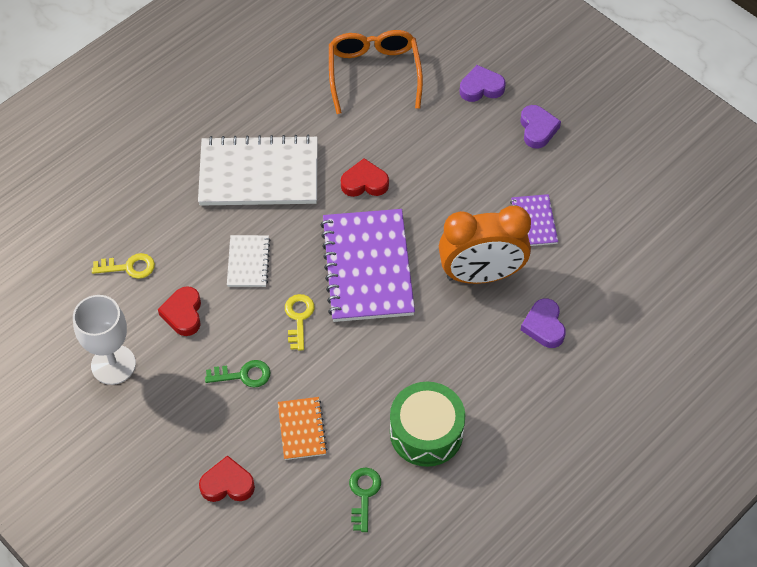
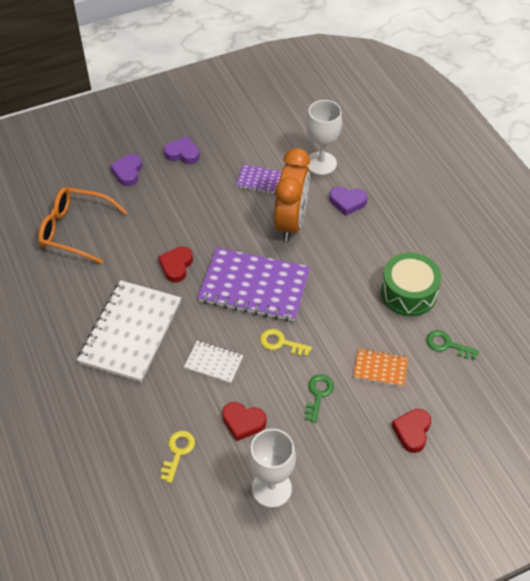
camera: 70 degrees left, 5 degrees down
(597, 278) = (321, 163): none -> white goblet

